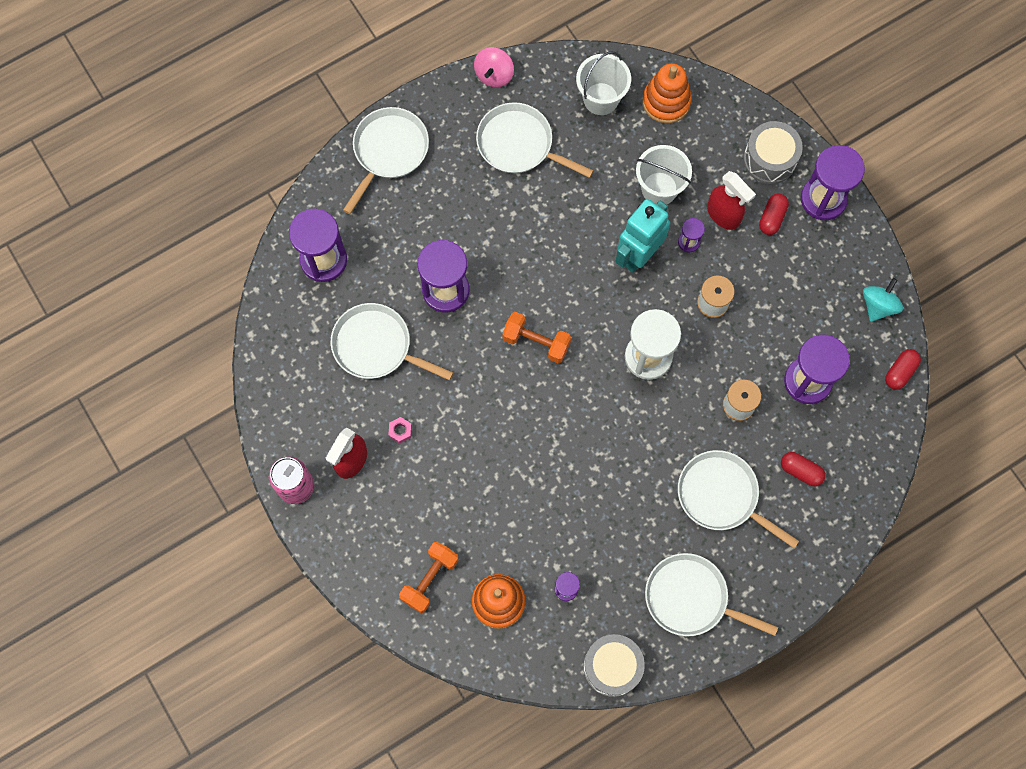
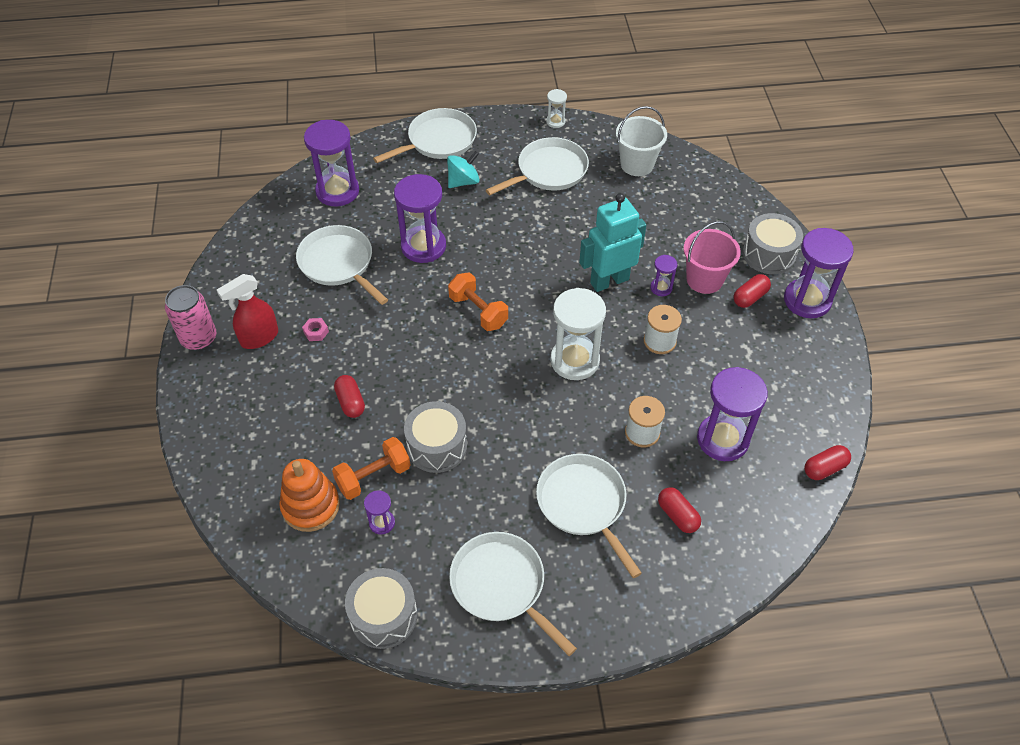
camera: 25 degrees right, 20 degrees down
(430, 579) = (261, 459): orange dumbbell -> orange dumbbell (373, 477)
(474, 489) = (350, 402): none -> red capsule
(494, 75) = (555, 121): pink spinning top -> white hourglass
(519, 144) = (548, 171): white pan -> white pan turned 90 degrees clockwise
(573, 497) = (437, 446): none -> grey drum
(659, 188) = (654, 241): white bucket -> none
(666, 101) = (693, 184): orange stacking toy -> none
(723, 215) = (704, 279): red spray bottle -> pink bucket
(878, 305) = (825, 403): turquoise spinning top -> turquoise spinning top (463, 181)

